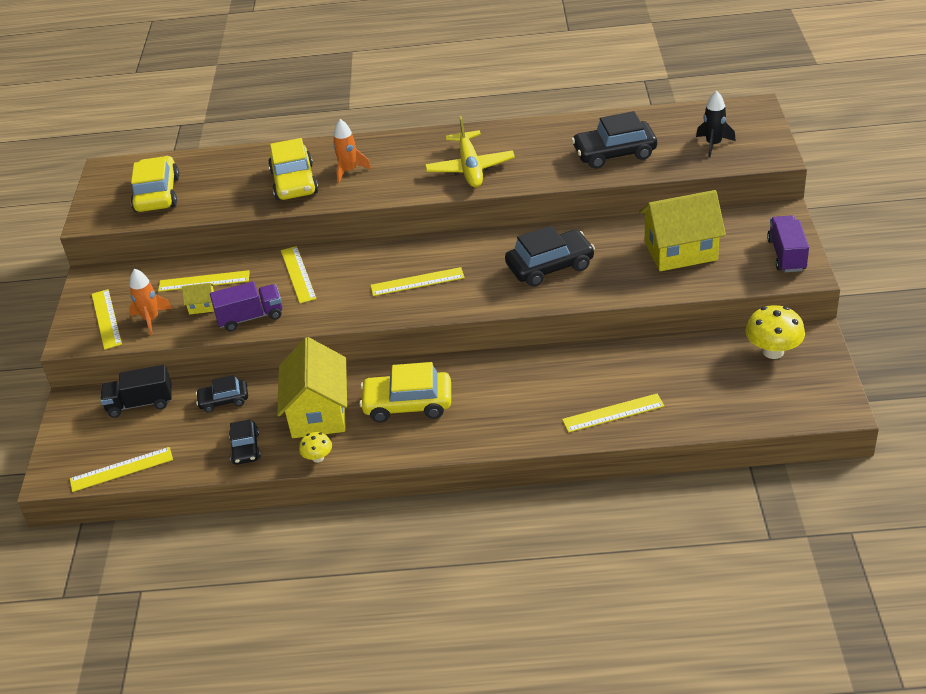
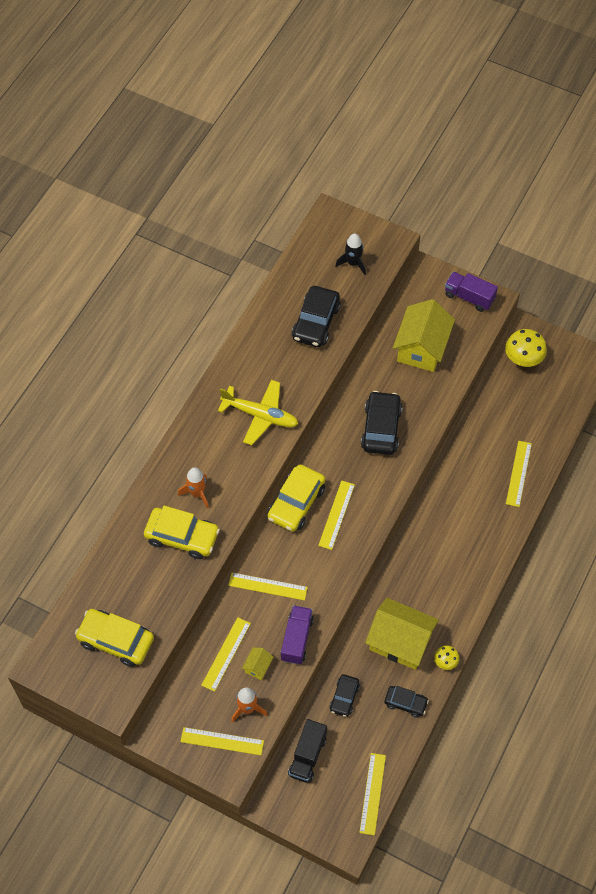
camera: 65 degrees left, 20 degrees up
(408, 404) = (430, 584): yellow car -> yellow car (296, 503)

